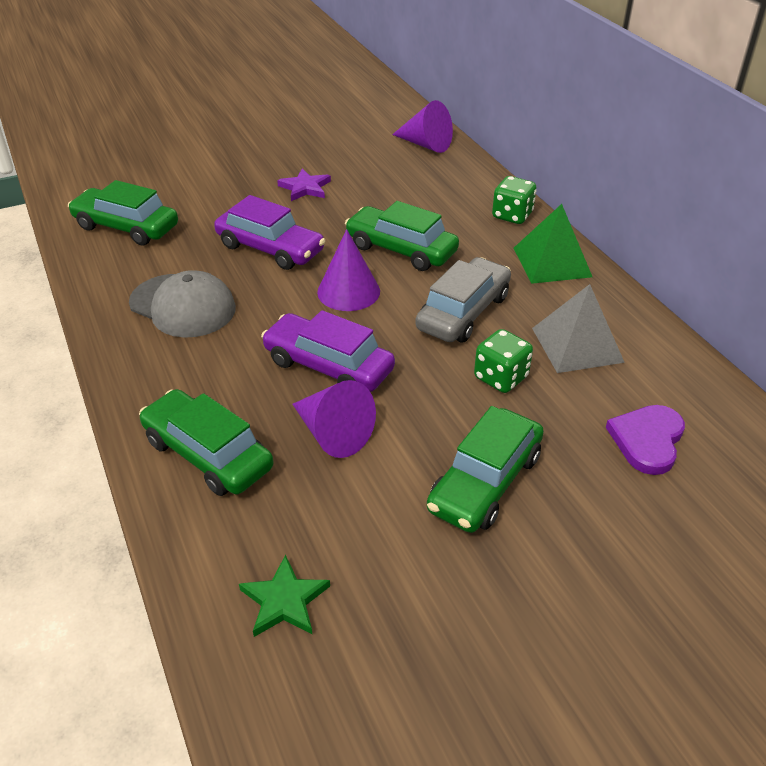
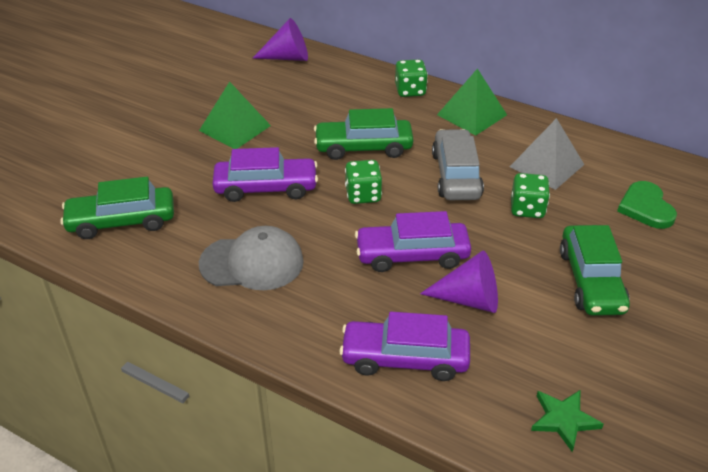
camera: 35 degrees left, 0 degrees up
(208, 454) = (405, 358): green car -> purple car
(305, 188) = (235, 128): purple star -> green pyramid
(348, 291) = (363, 195): purple cone -> green dice
(647, 440) = (646, 207): purple heart -> green heart

